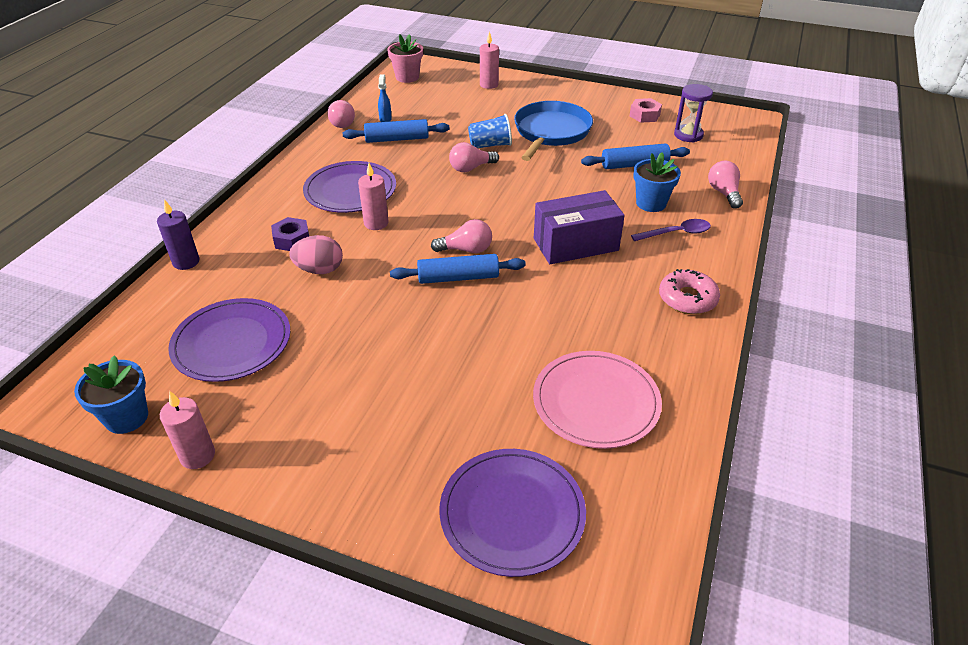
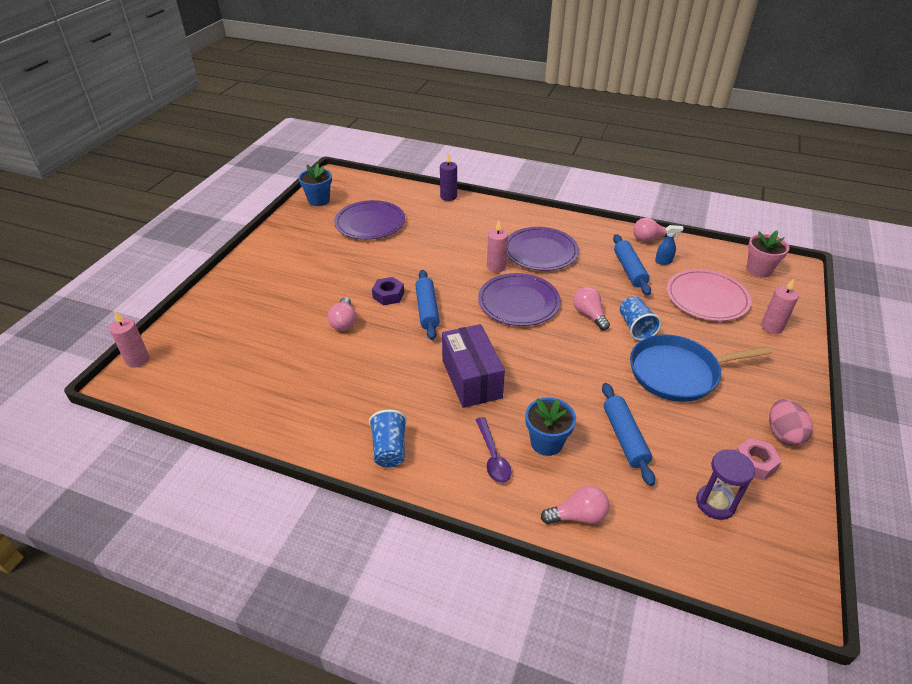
camera: 90 degrees right, 0 degrees up
(197, 455) = (286, 224): pink candle -> pink candle (137, 360)
(292, 240) = (473, 232): purple nut -> purple nut (388, 295)
(319, 270) = (438, 247): pink egg -> pink egg (783, 434)
(466, 250) = (462, 313): pink light bulb -> pink light bulb (344, 322)
(512, 513) = (206, 334): purple plate -> purple plate (518, 302)
(551, 132) = (678, 372): blue pan -> blue pan turned 150 degrees clockwise
(596, 402) = (282, 377): pink plate -> pink plate (707, 298)
(687, 298) = (389, 449): pink donut -> blue cup

